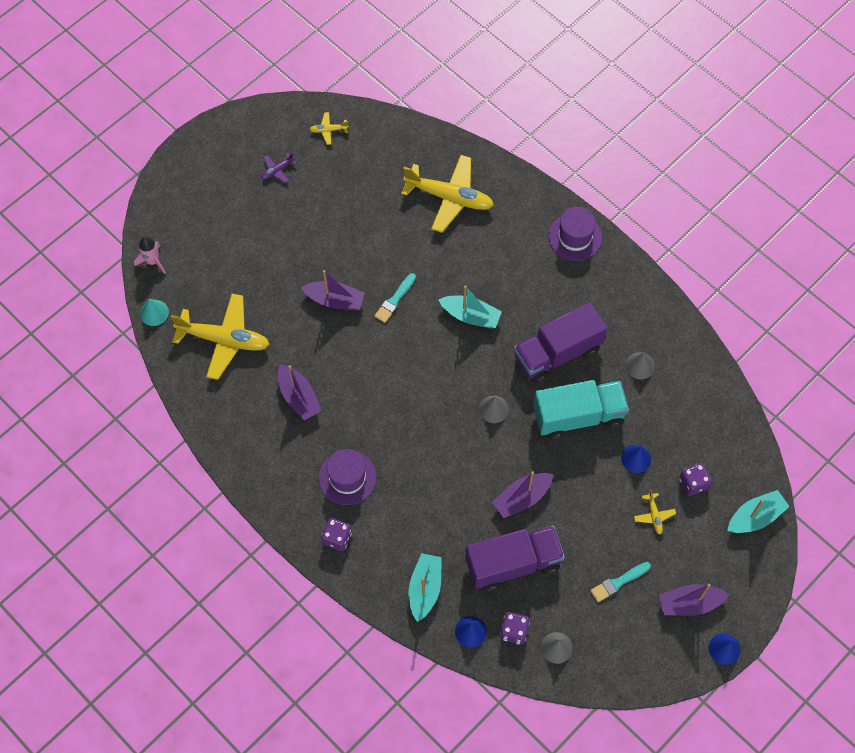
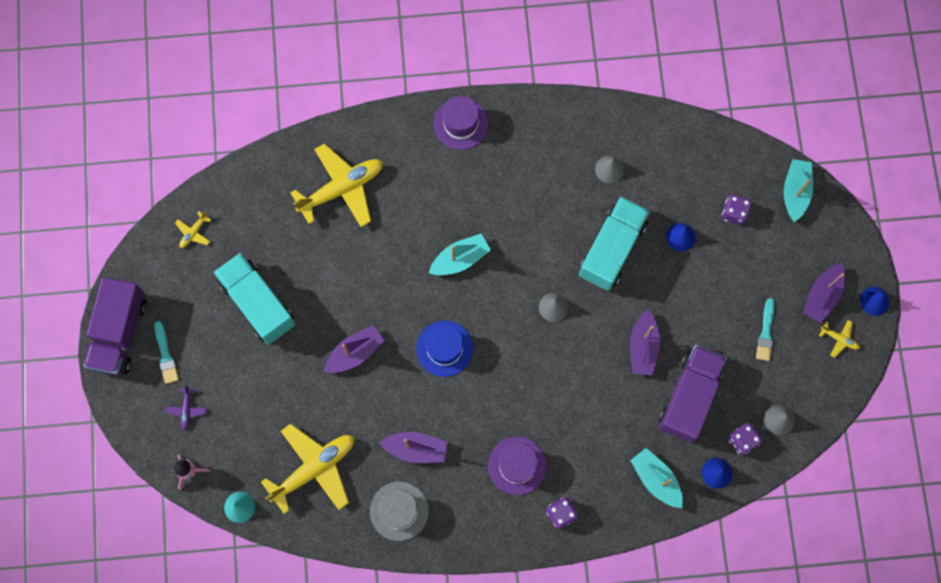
camera: 50 degrees left, 10 degrees up
(241, 421) = (399, 511): none -> grey hat
(277, 170) = (194, 304): purple plane -> purple plane (187, 410)
(314, 210) = (258, 303): none -> turquoise truck
(392, 358) = (444, 348): none -> blue hat
(395, 300) = (395, 305): turquoise brush -> turquoise brush (166, 355)
(557, 353) = (547, 220): purple truck -> purple truck (119, 333)
(654, 515) = (735, 262): yellow plane -> yellow plane (839, 339)

